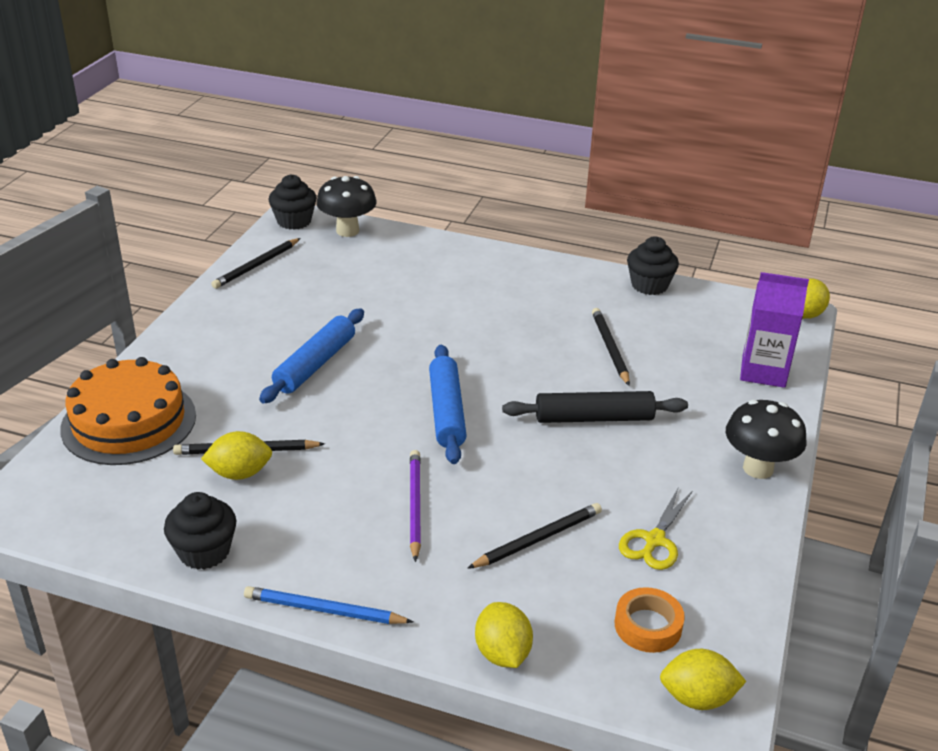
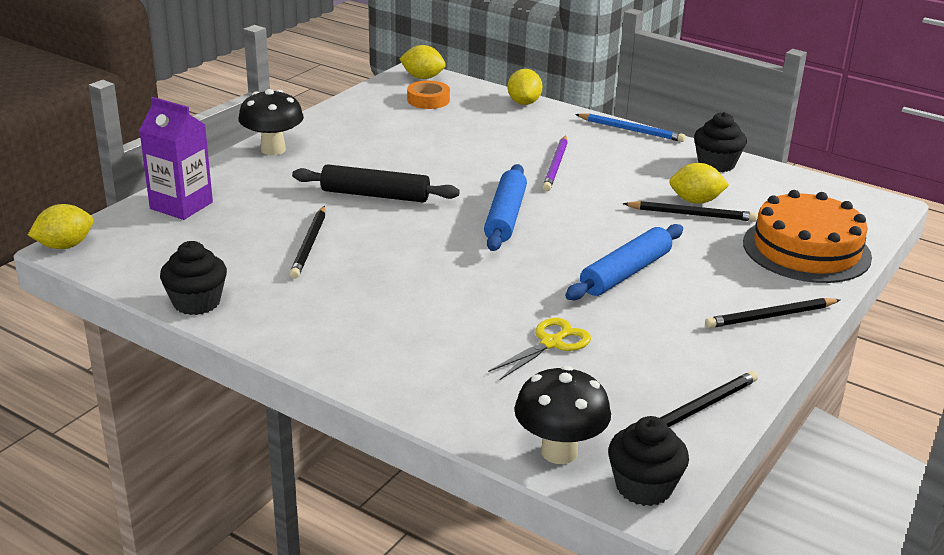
camera: 165 degrees left, 5 degrees down
(538, 539) = (472, 139): black pencil -> black pencil (771, 316)
(654, 540) = (391, 128): yellow scissors -> yellow scissors (551, 343)

